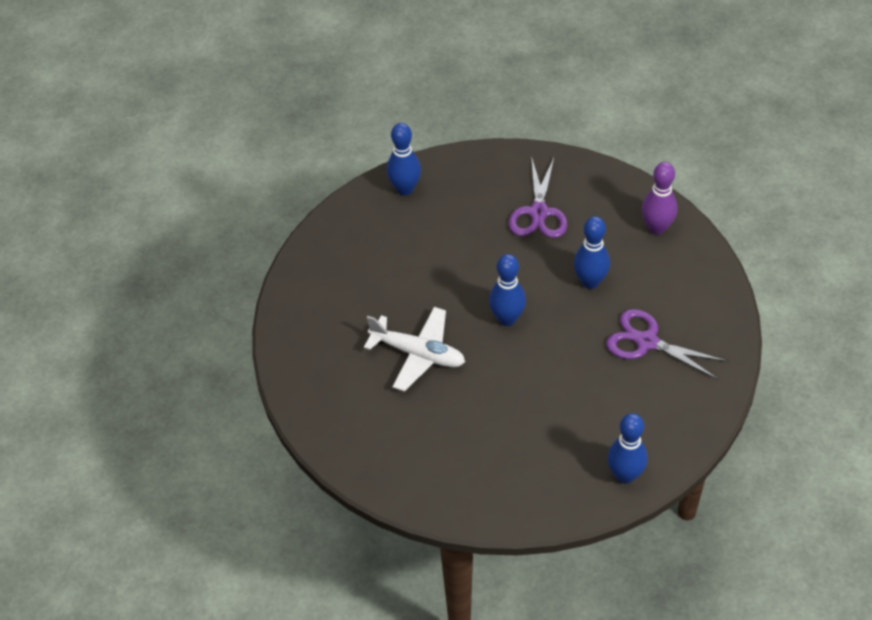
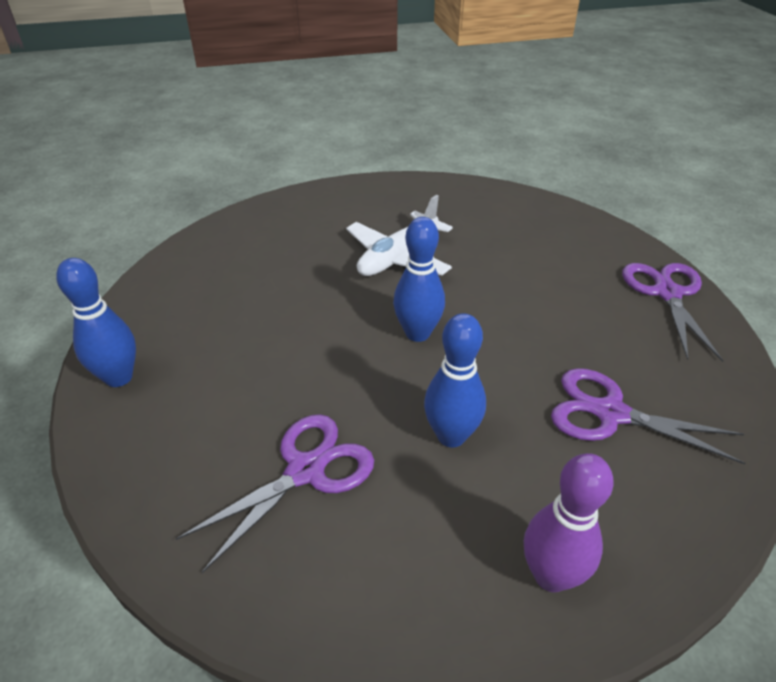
camera: 105 degrees right, 10 degrees down
(405, 189) = (667, 293): blue bowling pin -> purple scissors

